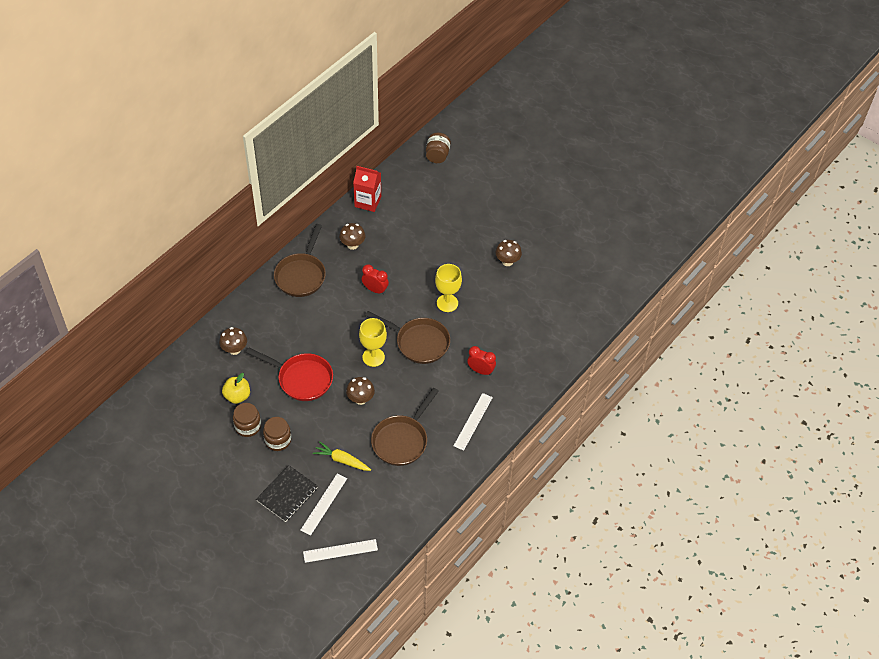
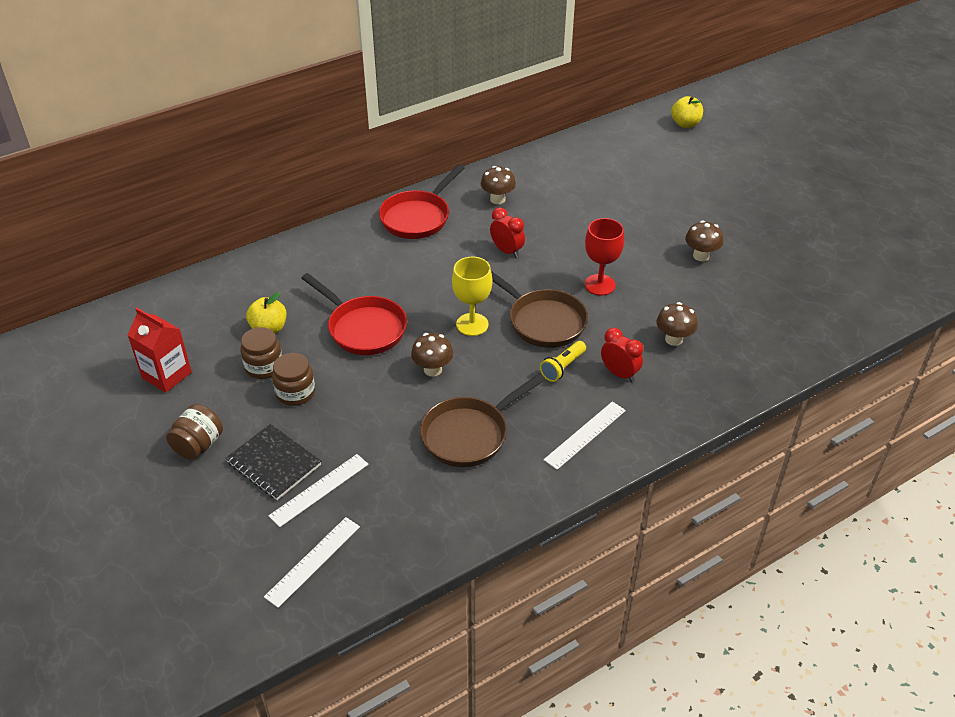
camera: 20 degrees right, 10 degrees down
(234, 349) = (293, 277): brown mushroom -> brown mushroom (674, 339)
(287, 494) = (274, 463): black notebook -> black notebook turned 75 degrees clockwise
(301, 275) = (418, 217): brown pan -> red pan
(340, 551) = (313, 561): white ruler -> white ruler turned 60 degrees counterclockwise
(342, 460) = (372, 439): yellow carrot -> none
(368, 202) = (536, 161): red carton -> red carton (166, 375)
(437, 155) = (643, 132): brown jar -> brown jar (198, 445)
(443, 375) = (562, 367): none -> yellow flashlight
(447, 303) = (599, 285): yellow goblet -> red goblet
(465, 140) = (685, 124): none -> yellow apple

